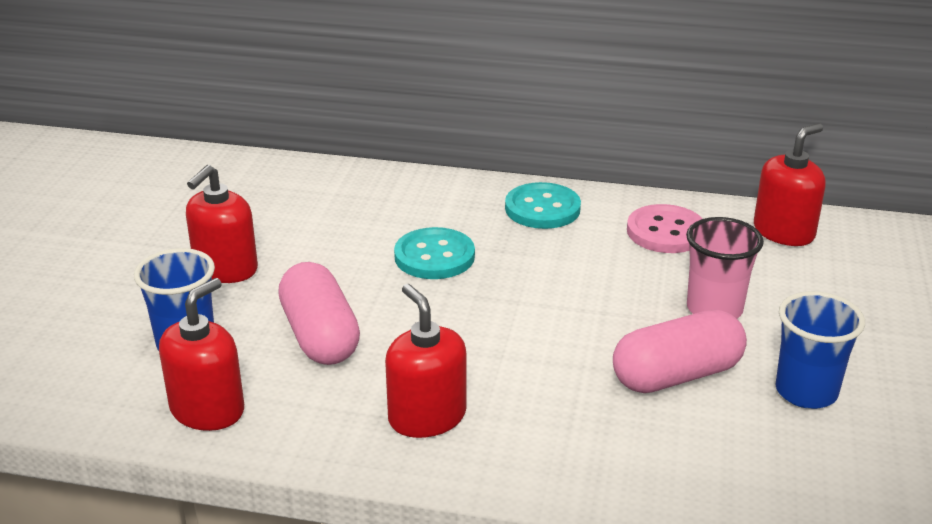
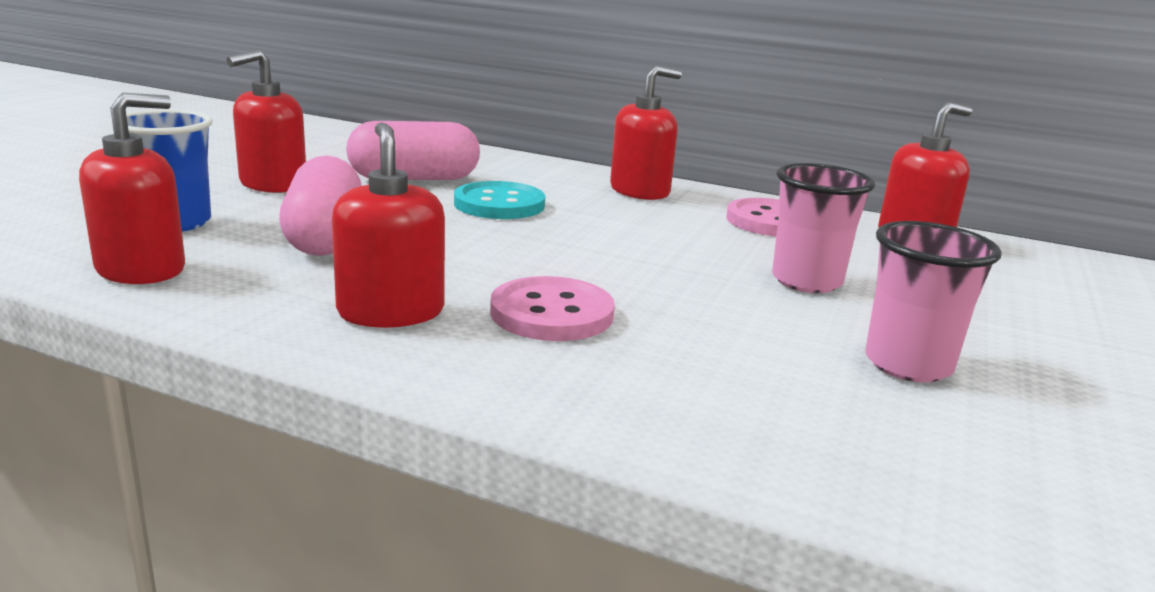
camera: 10 degrees right, 10 degrees down
(542, 209) = (640, 191): turquoise button -> red soap dispenser
(543, 391) = (552, 313): none -> pink button
(676, 375) = (733, 325): pink capsule -> pink capsule (414, 178)
(806, 392) = (908, 365): blue cup -> pink cup

